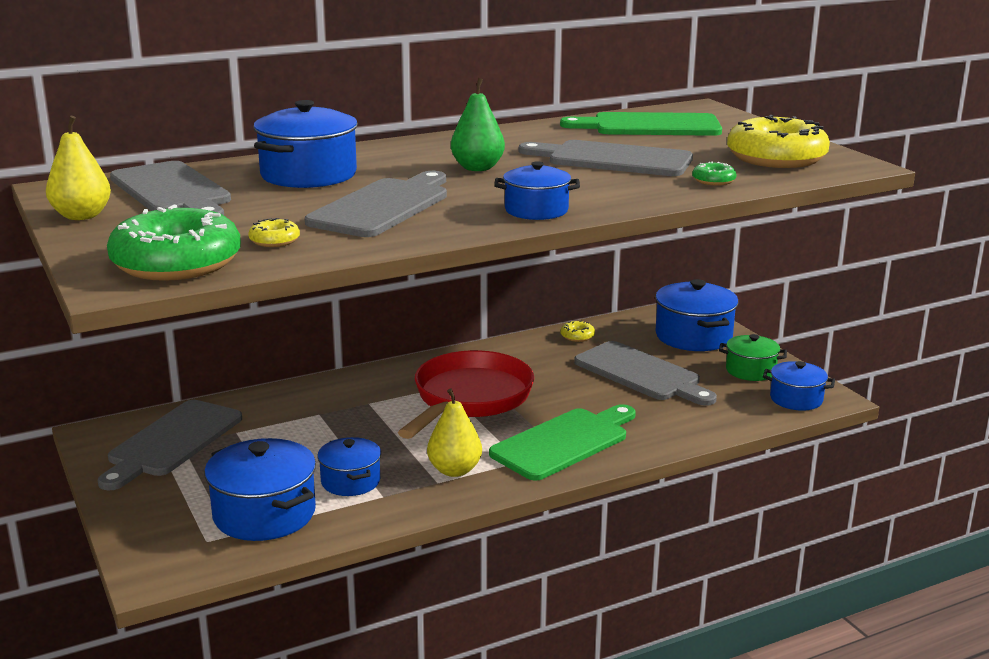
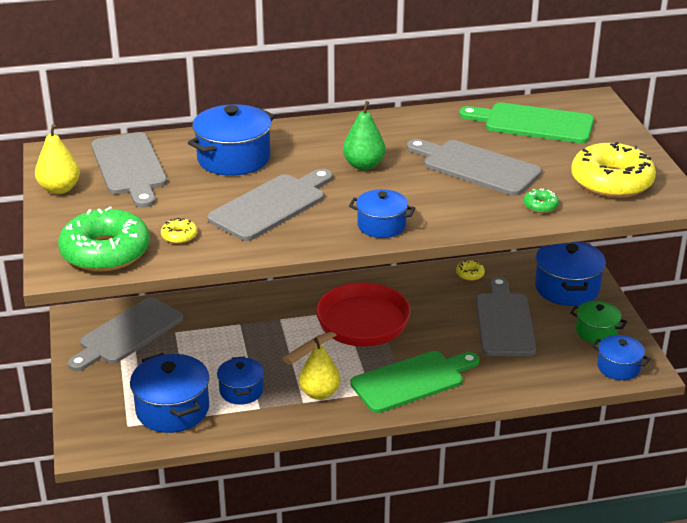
camera: 15 degrees right, 10 degrees up
(641, 374) = (504, 322): grey cutting board -> grey cutting board turned 150 degrees counterclockwise

